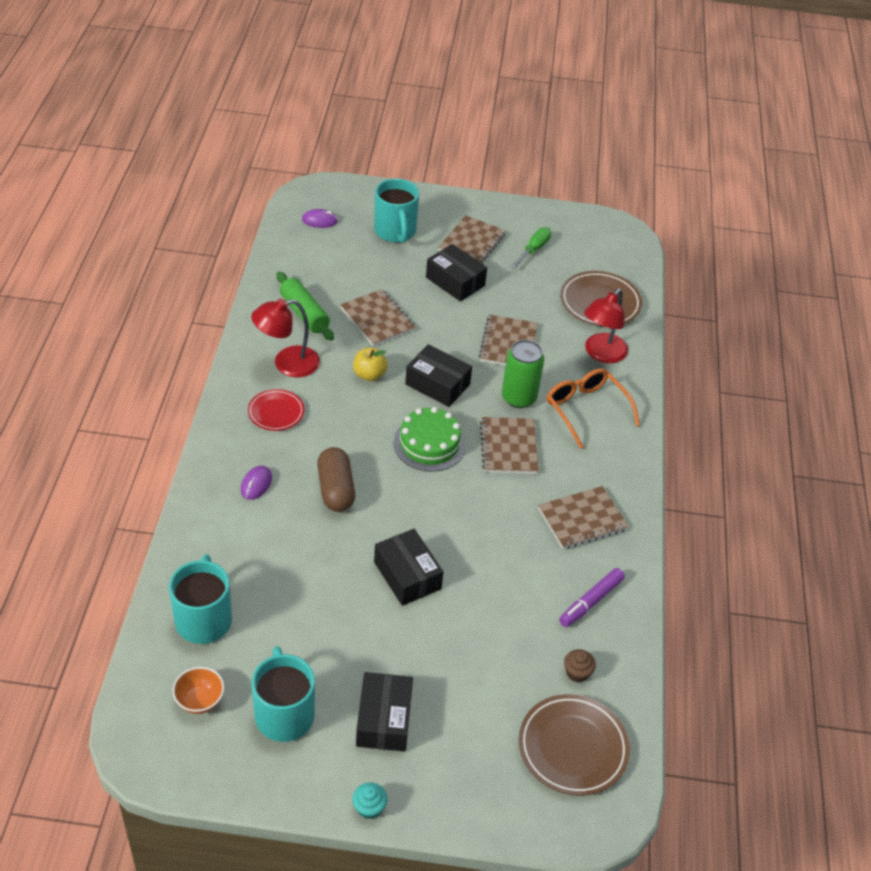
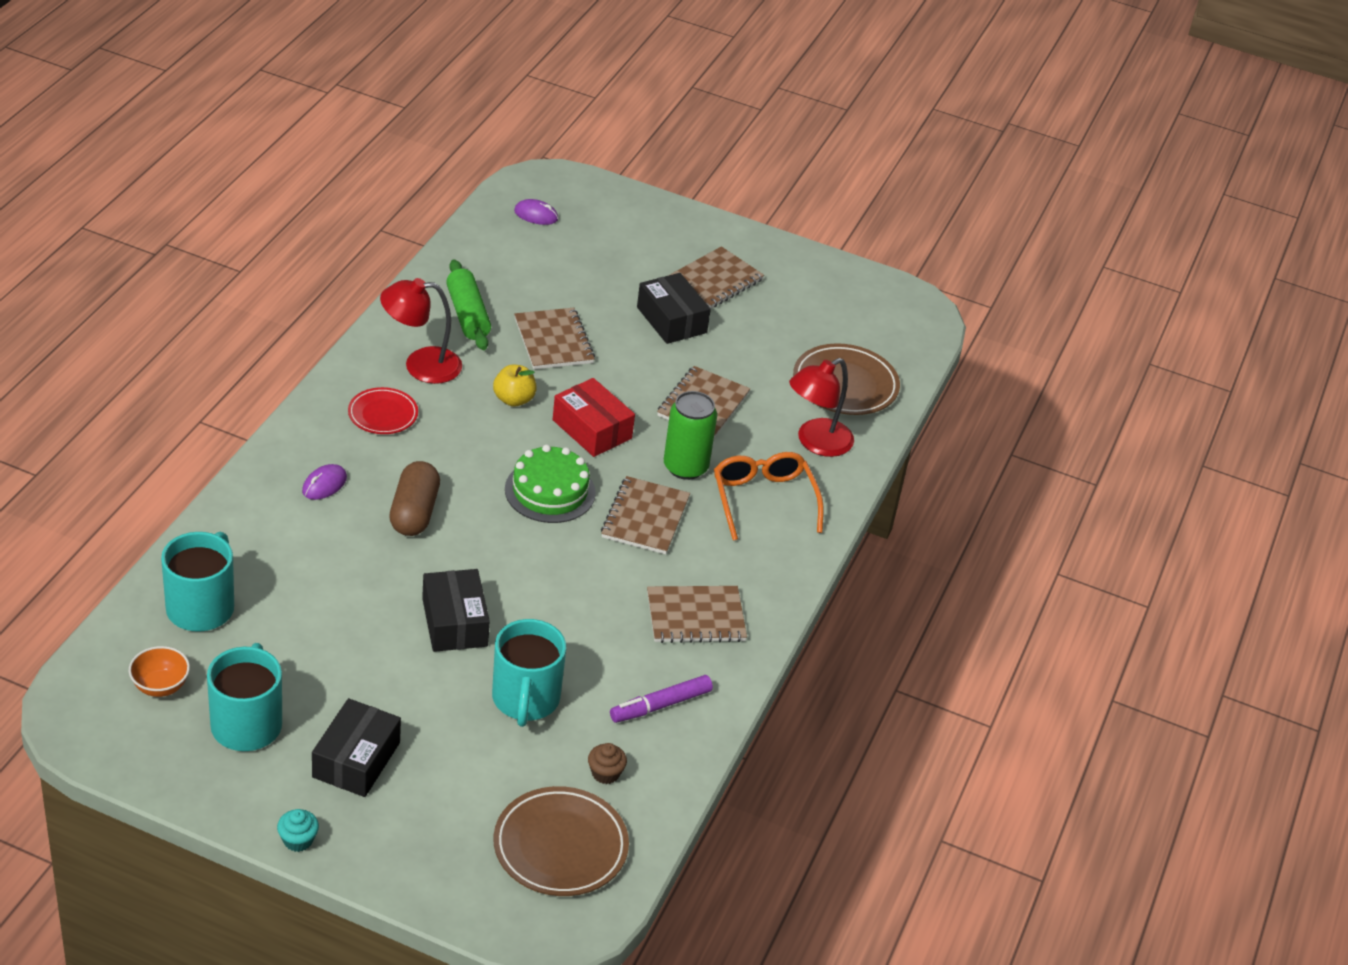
camera: 15 degrees right, 5 degrees down
(395, 232) = (624, 247): turquoise mug -> turquoise mug (525, 700)
(437, 384) = (592, 429): black box -> red box
(534, 249) = (791, 305): green screwdriver -> none

